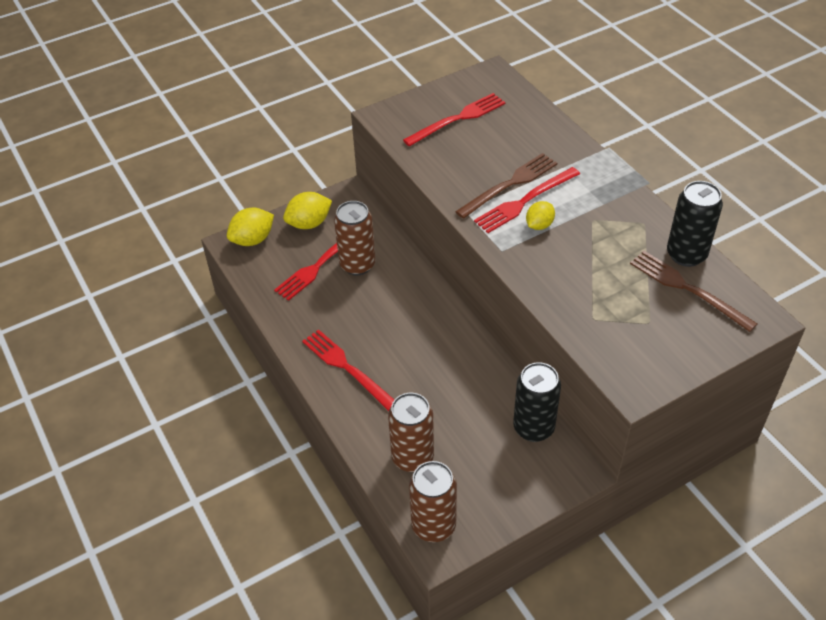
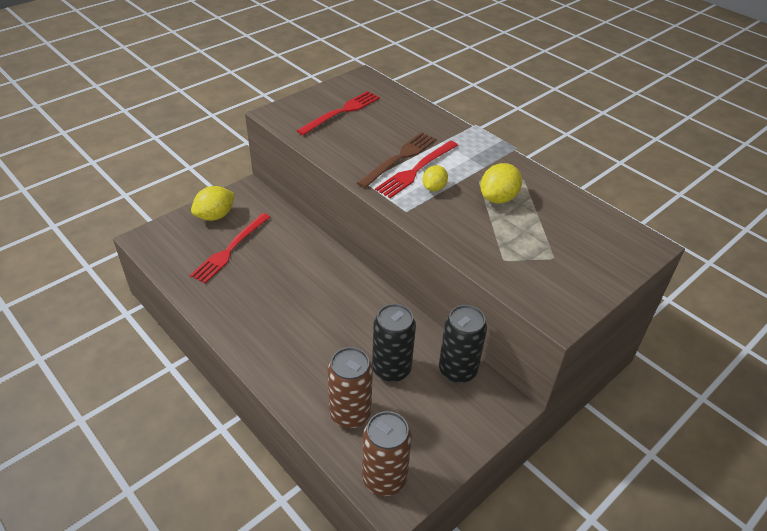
camera: 15 degrees left, 5 degrees down
(253, 240) = (163, 234): yellow lemon -> yellow lemon (498, 198)
(348, 368) = (272, 338): red fork -> none
(357, 265) = (266, 246): brown can -> none
(686, 254) = (566, 200): black can -> black can (391, 369)
(687, 289) = (577, 227): brown fork -> none

